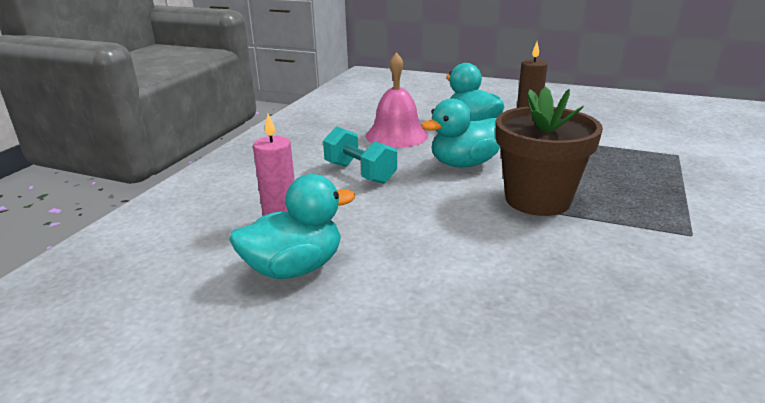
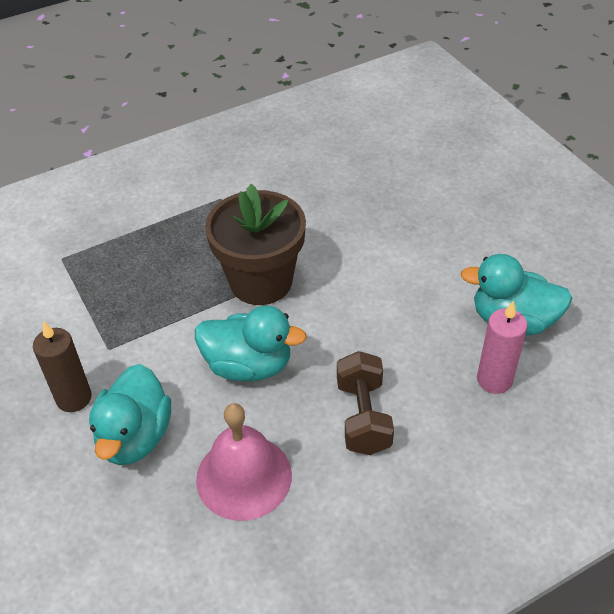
camera: 140 degrees left, 20 degrees up
(360, 173) = (363, 417): turquoise dumbbell -> brown dumbbell

